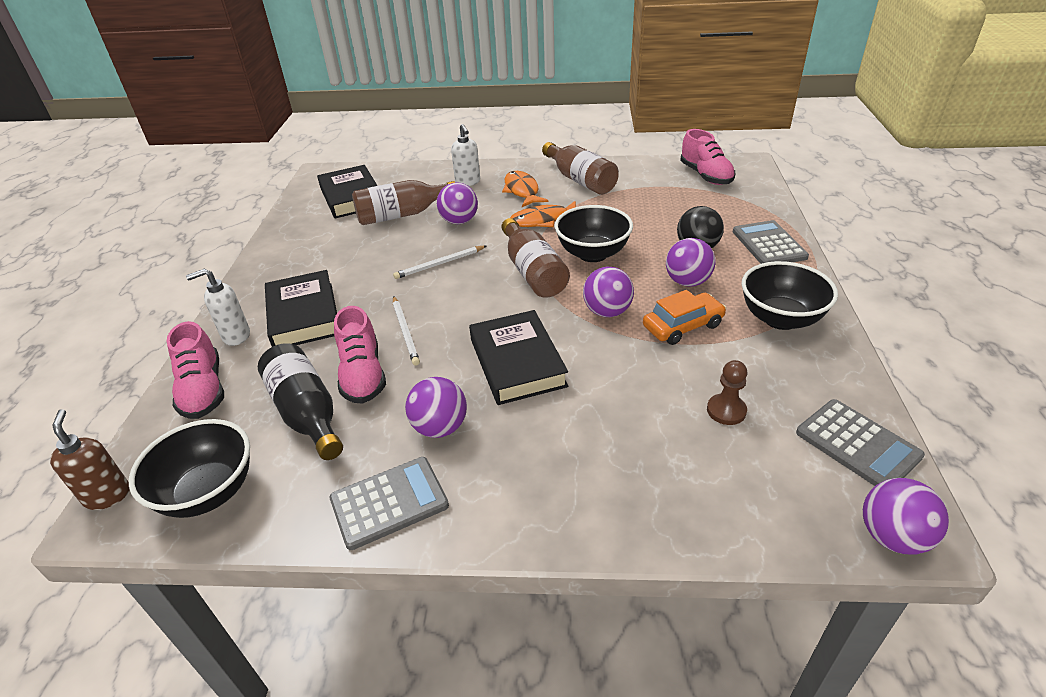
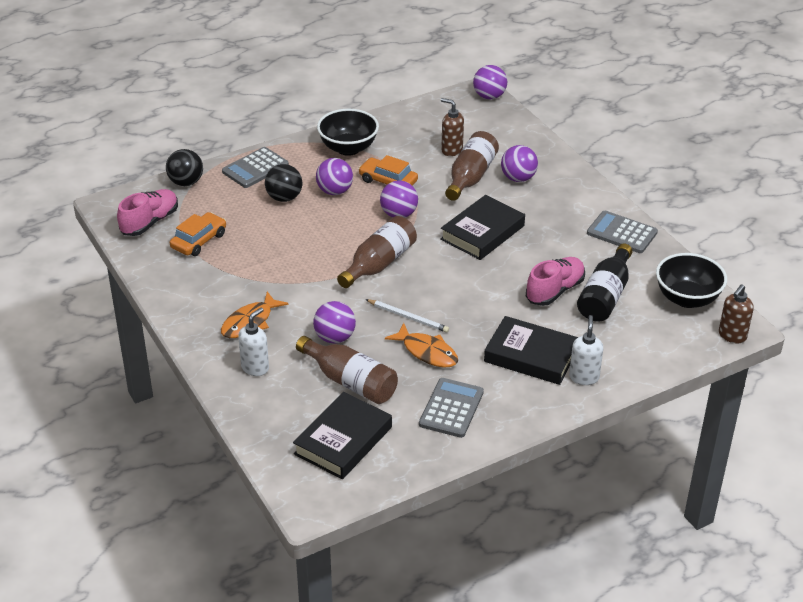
camera: 125 degrees left, 0 degrees up
(203, 390) = (638, 355): pink shoe -> none
(236, 336) = (584, 377): white soap dispenser -> white soap dispenser turned 120 degrees counterclockwise
(304, 315) = (531, 355): black book -> black book turned 75 degrees clockwise
(405, 332) = (500, 294): white pencil -> none
(440, 427) = (561, 239): purple ball -> purple ball (518, 178)
(543, 220) = (297, 288): orange fish -> orange fish (427, 352)
(580, 180) = (204, 293): brown bottle -> brown bottle (470, 177)
(592, 254) = (330, 244): black bowl -> none
(657, 191) = (199, 241): none -> orange car
(726, 410) = (451, 150): brown pawn -> brown soap dispenser
(764, 202) = (186, 182): none -> black ball
(857, 444) = (439, 110): grey calculator -> grey calculator (451, 408)

